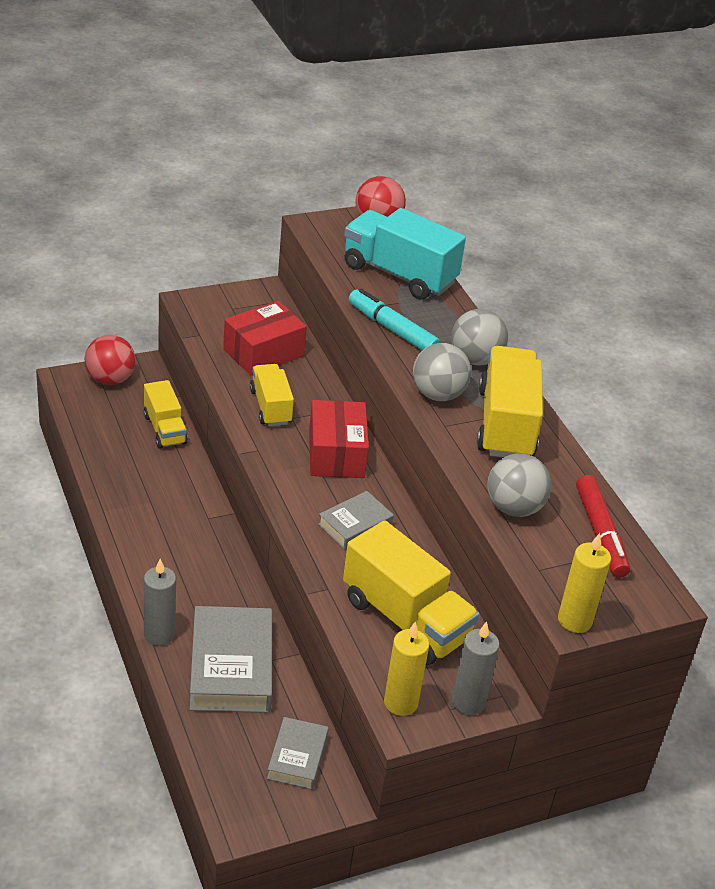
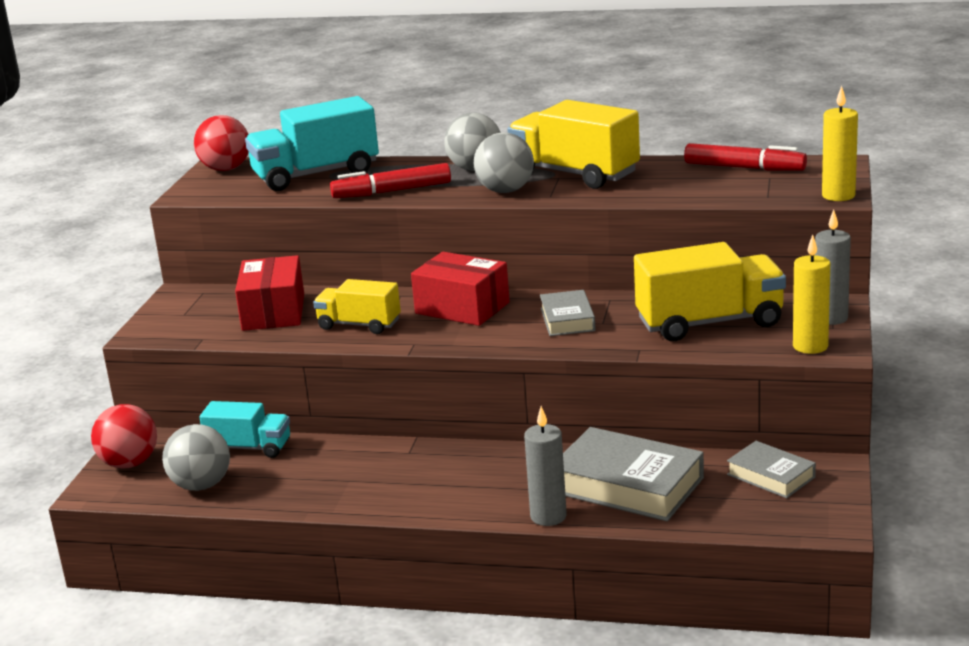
camera: 50 degrees left, 15 degrees down
(165, 429) = (249, 448): yellow truck -> turquoise truck
(392, 329) = (392, 191): turquoise marker -> red marker
(514, 508) = (684, 191): grey ball -> grey ball (201, 485)

